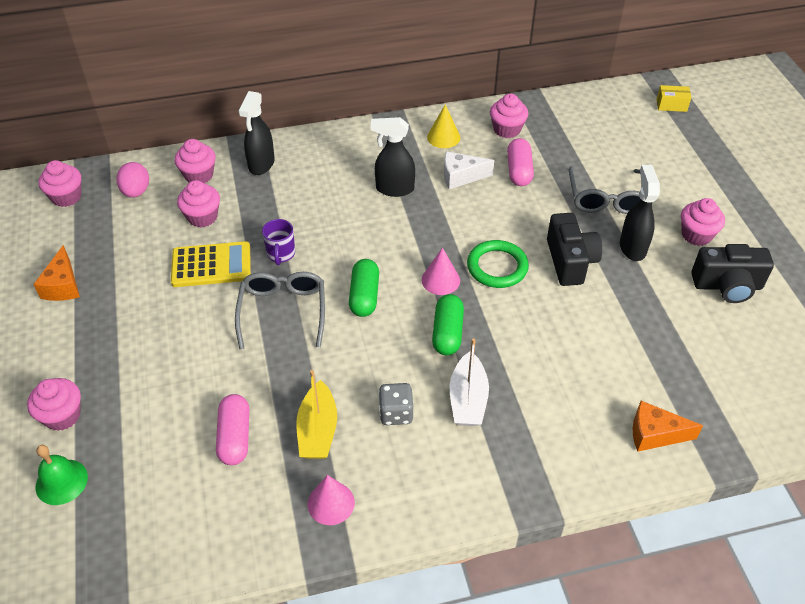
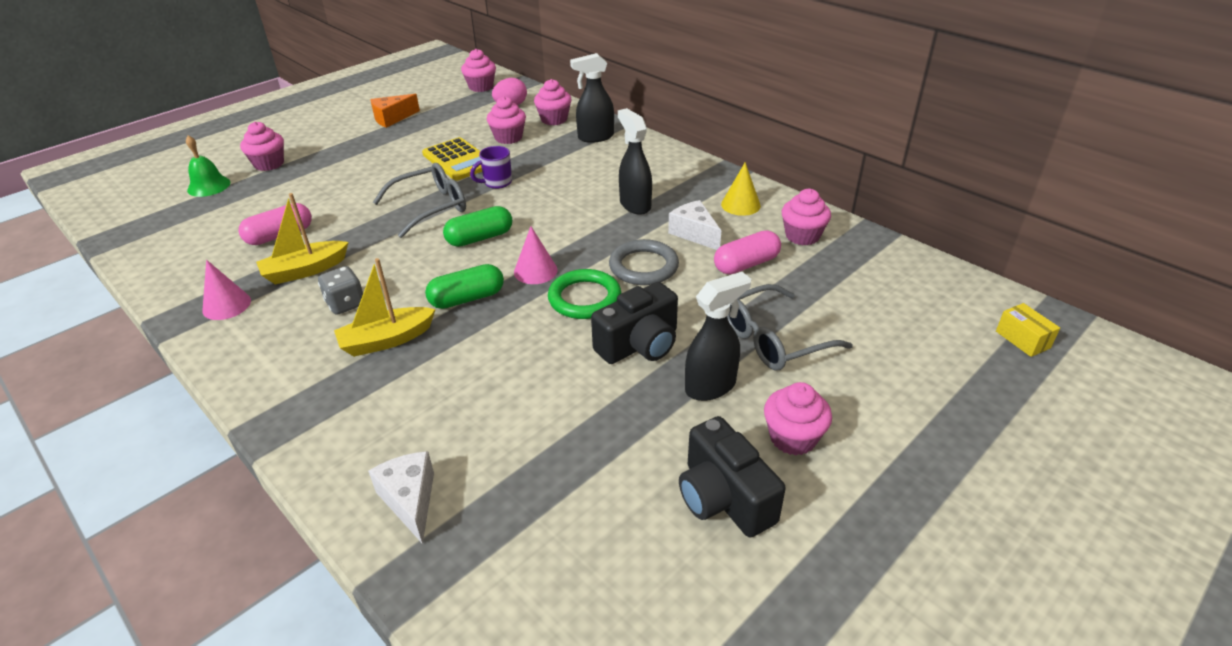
camera: 60 degrees right, 10 degrees down
(468, 399) = (386, 340): white boat -> yellow boat
(481, 220) = (643, 266): none -> grey ring
(654, 434) = (410, 500): orange cheese -> white cheese

